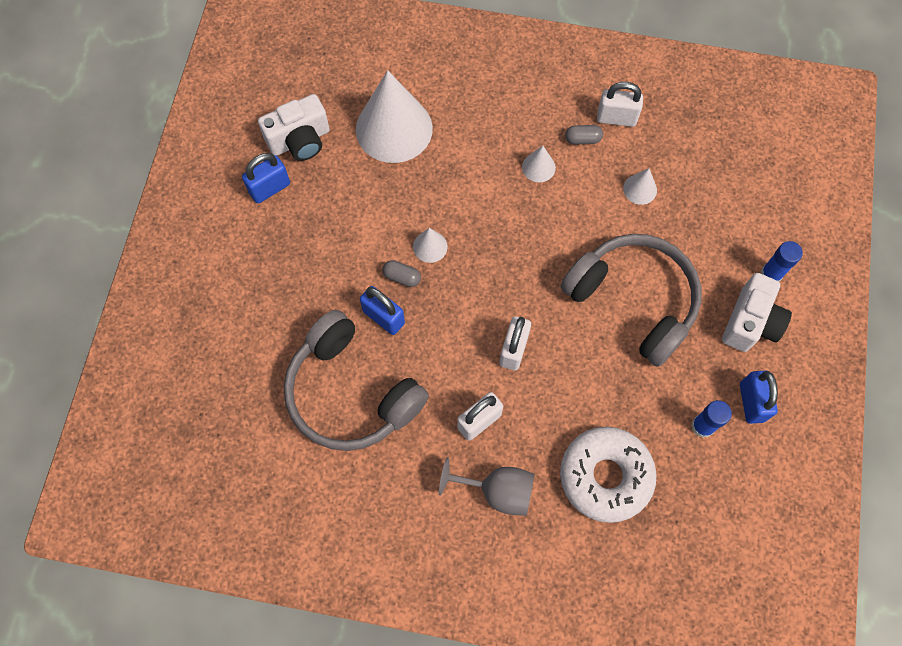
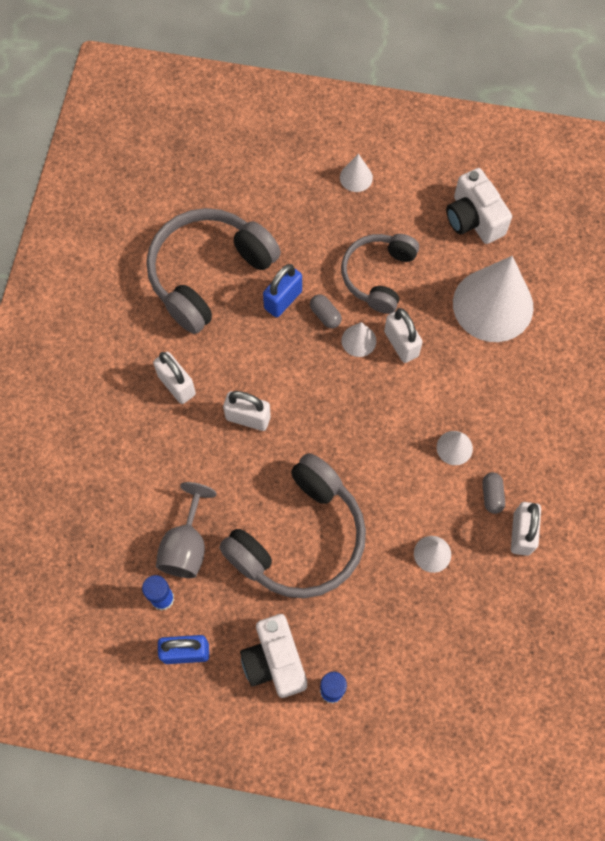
camera: 90 degrees right, 0 degrees up
(244, 246) = (356, 177): none -> white cone
(270, 188) = (418, 195): blue padlock -> none
(359, 227) = (378, 276): none -> grey headphones
(402, 277) = (325, 315): grey capsule -> grey capsule turned 60 degrees counterclockwise
(434, 209) = (401, 344): none -> white padlock
(498, 491) = (109, 401): grey goblet -> grey goblet (186, 546)
(605, 476) = (117, 499): white donut -> none
(750, 322) = (275, 661): white camera -> white camera turned 45 degrees clockwise

